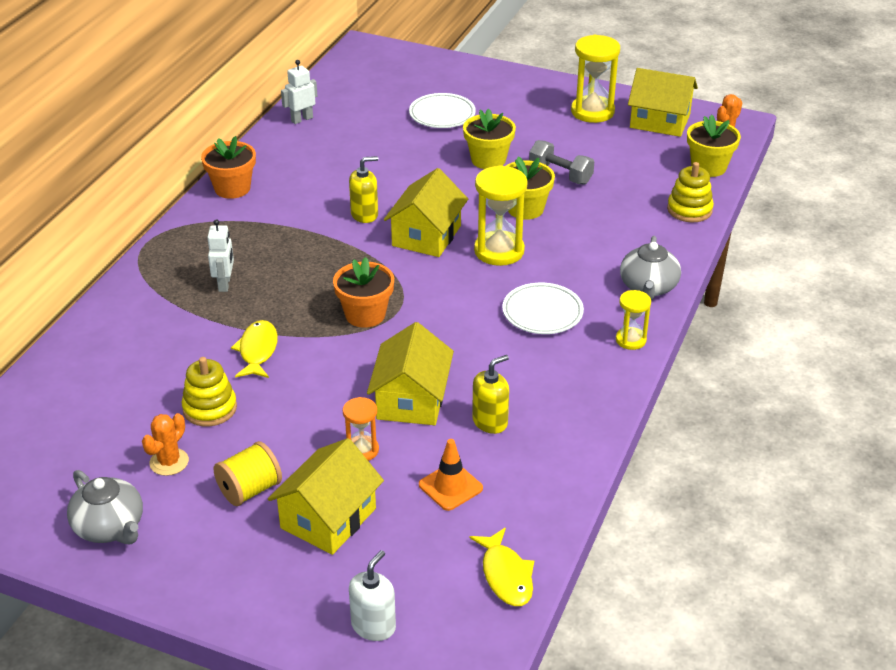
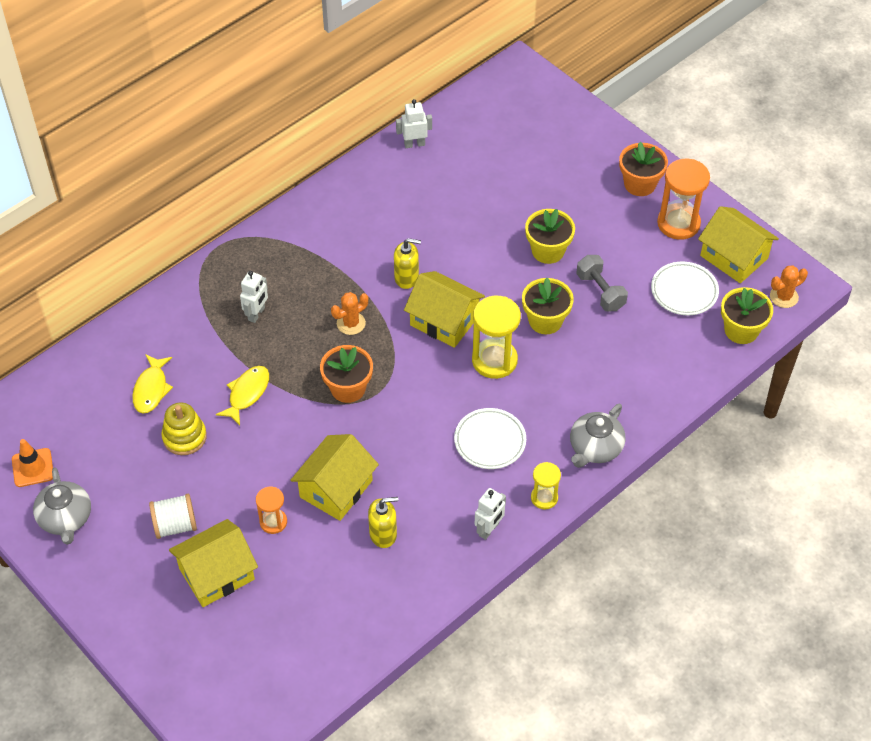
camera: 25 degrees right, 15 degrees up
(169, 462) = (132, 476): orange cactus -> orange cactus (351, 323)
(232, 188) = (315, 208): orange flower pot -> orange flower pot (639, 184)
(250, 490) = (175, 525): yellow spool -> white spool
(373, 626) = (199, 679): white soap dispenser -> none
(426, 236) = (444, 321): yellow house -> yellow house turned 75 degrees clockwise
(442, 115) = (539, 180): white plate -> white plate (684, 291)
(450, 486) = (319, 582): orange traffic cone -> orange traffic cone (33, 468)
(506, 575) = (313, 677): yellow fish -> yellow fish (151, 389)
(592, 112) = (678, 223): yellow hourglass -> orange hourglass
(596, 382) = (489, 529): none -> white robot
(689, 210) = (689, 374): yellow stacking toy -> none

